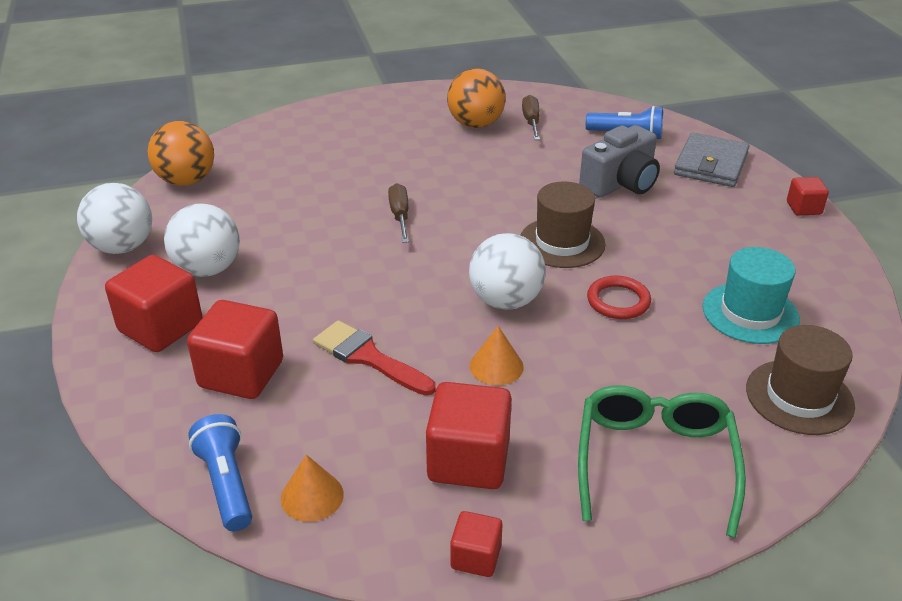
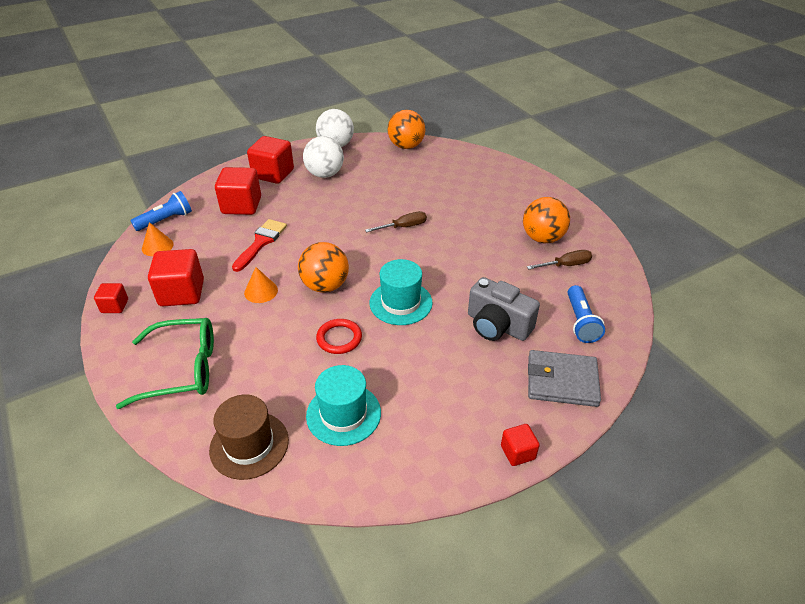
camera: 75 degrees right, 5 degrees up
(505, 301) = (325, 286): white ball -> orange ball
(562, 242) = (401, 303): brown hat -> turquoise hat

